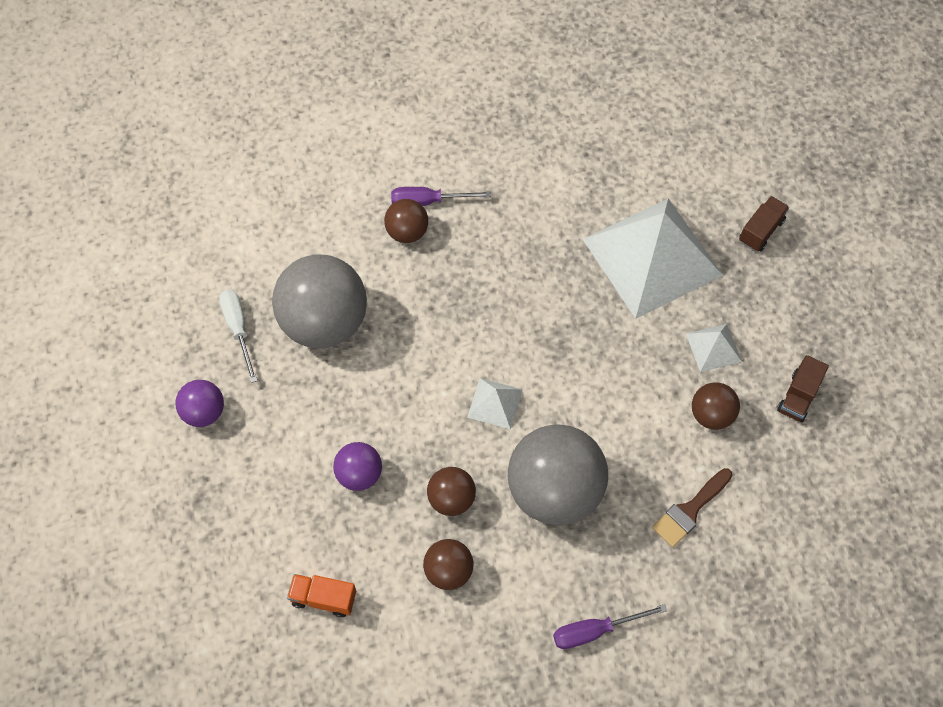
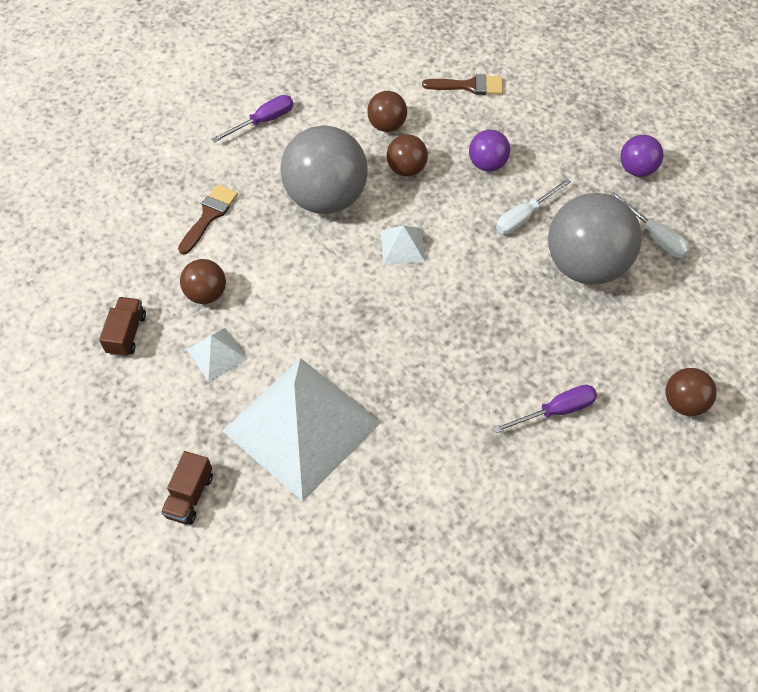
camera: 160 degrees right, 5 degrees down
(323, 598) = (469, 86): orange truck -> brown brush
(354, 395) = (524, 217): none -> white screwdriver
(407, 232) = (559, 371): brown ball -> brown ball (683, 402)

